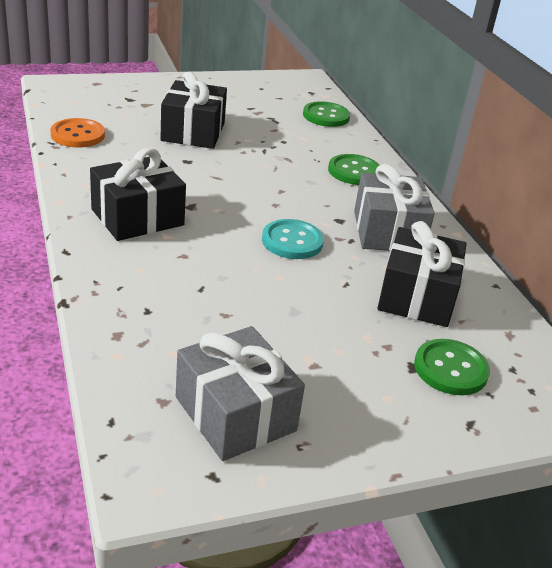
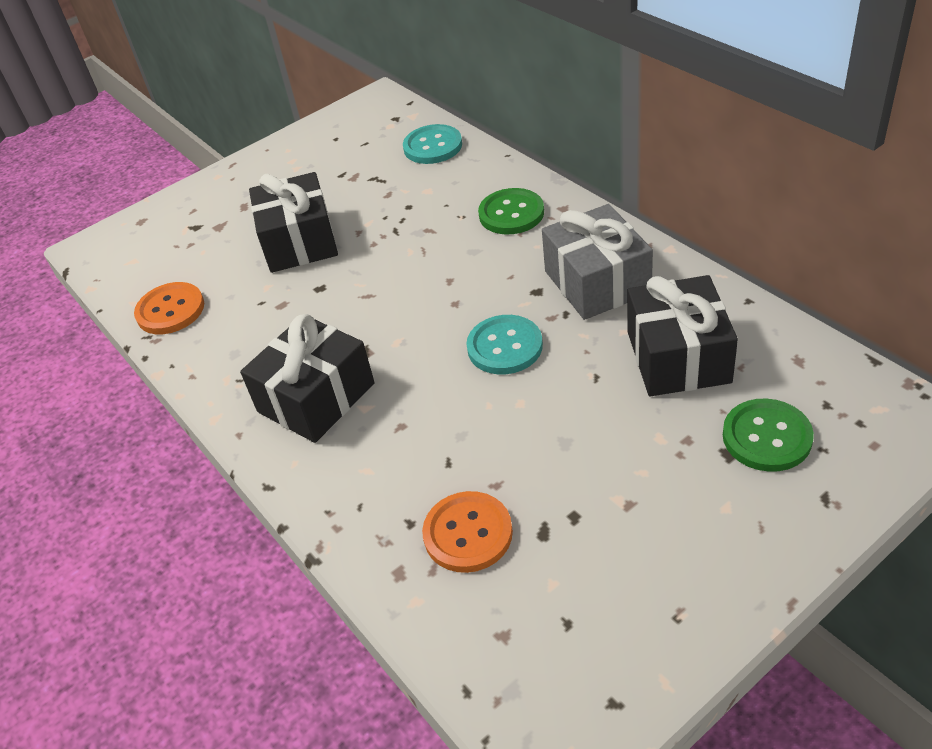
camera: 10 degrees left, 10 degrees up
(183, 333) = (468, 533): none -> orange button
(235, 414) = (587, 611): grey gift -> none
(326, 116) = (433, 146): green button -> turquoise button

